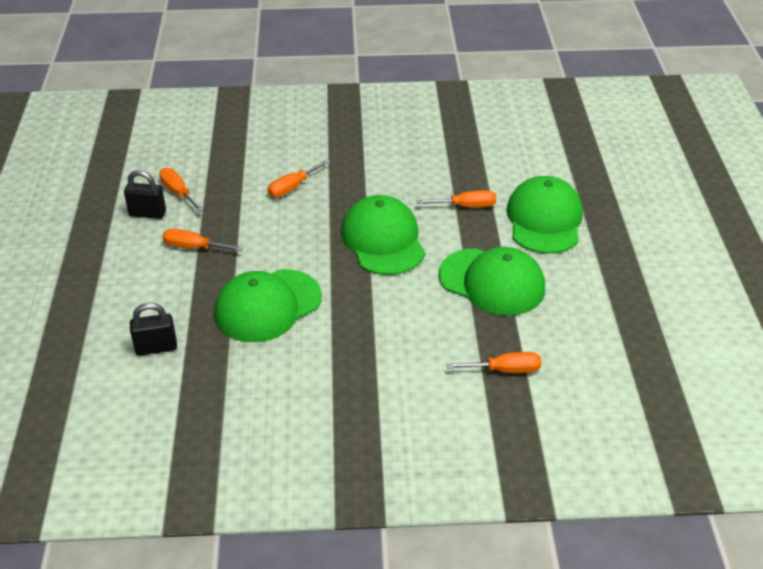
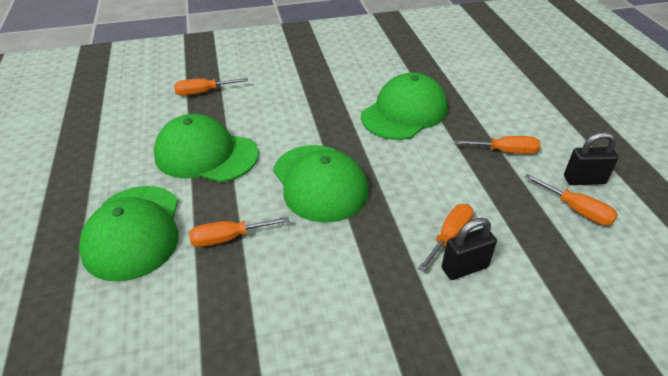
camera: 170 degrees right, 0 degrees up
(156, 348) = (470, 77): black padlock -> black padlock (464, 268)

